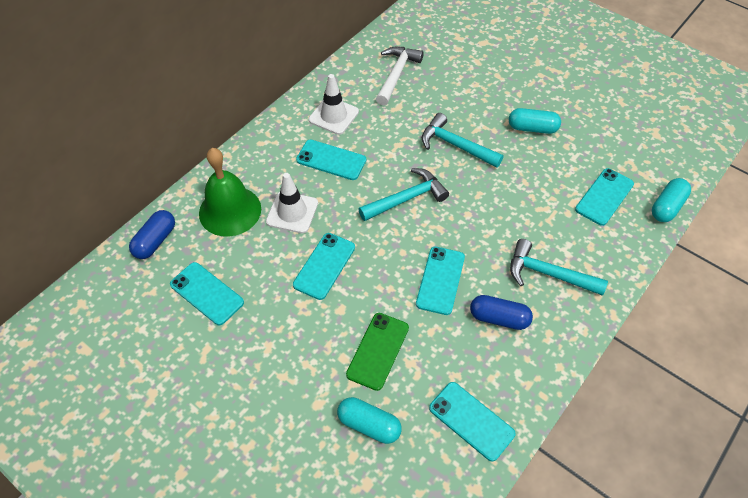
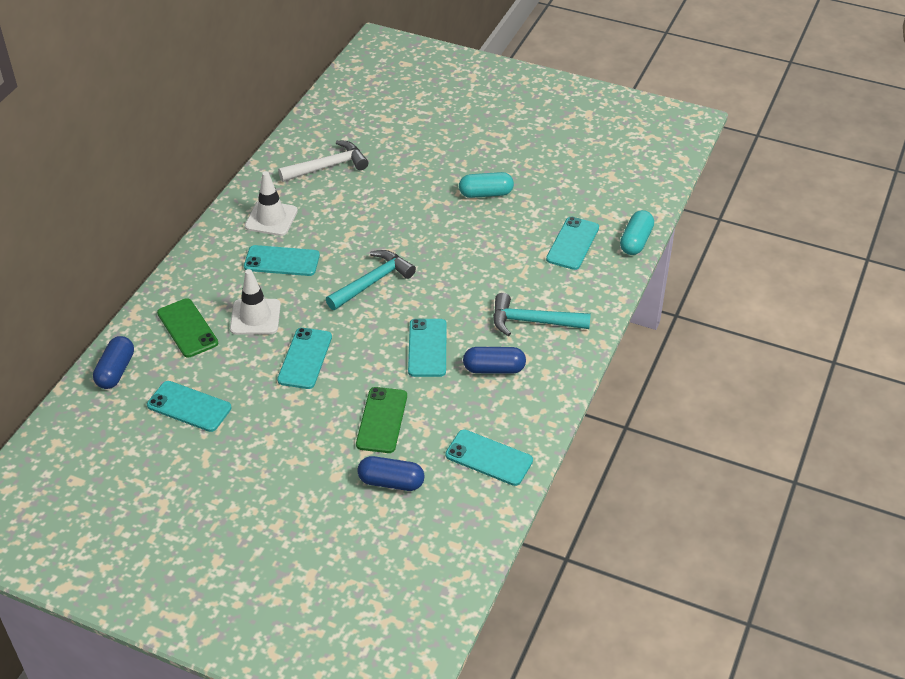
camera: 15 degrees left, 10 degrees down
(230, 211) = (187, 328): green bell -> green phone
(369, 425) = (391, 482): turquoise capsule -> blue capsule
(396, 74) = (328, 167): white hammer -> white hammer turned 60 degrees clockwise
(456, 145) = (410, 223): turquoise hammer -> none

